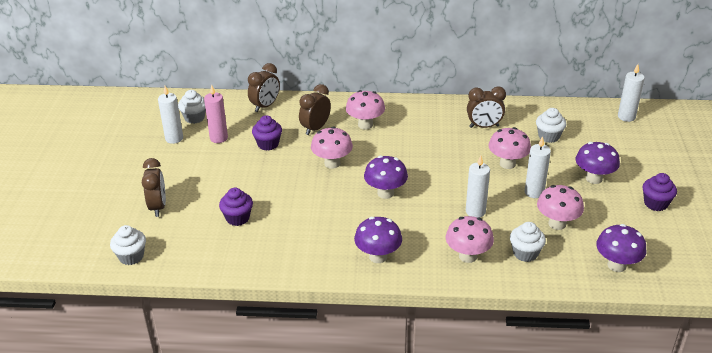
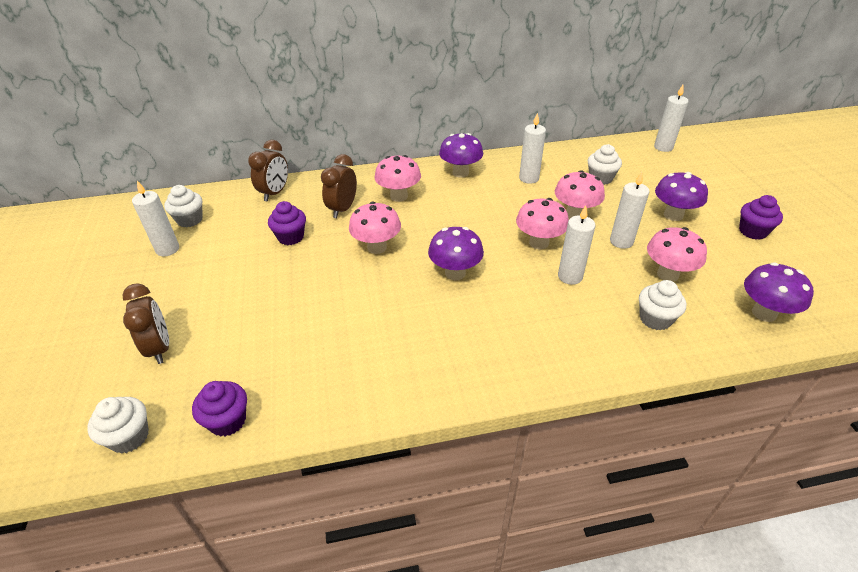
camera: 15 degrees left, 5 degrees up
(219, 138) = (226, 239): pink candle -> none
(237, 218) = (277, 343): purple cupcake -> purple cupcake (227, 421)
(378, 256) = (481, 361): purple mushroom -> purple mushroom (460, 173)
(467, 256) = (591, 337): pink mushroom -> pink mushroom (539, 243)
(484, 126) = (529, 178): brown clock -> white candle

